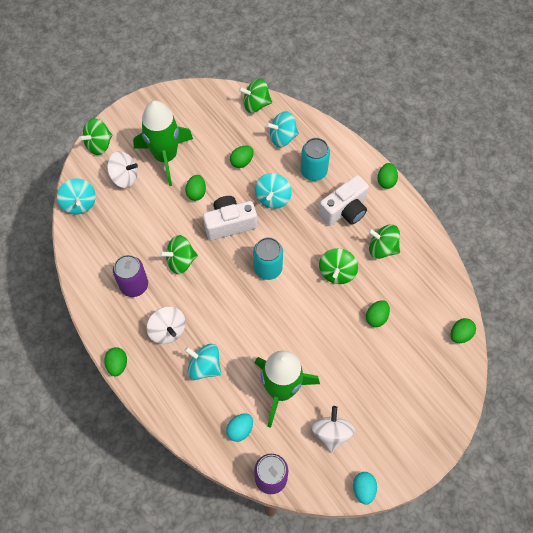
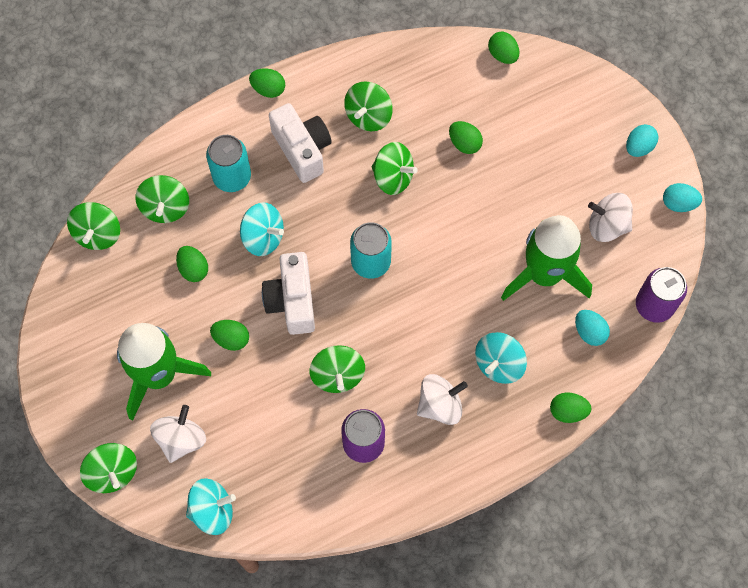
camera: 80 degrees left, 5 degrees up
(117, 365) = (479, 478): green egg -> green egg (567, 411)
(282, 137) = (165, 207): turquoise spinning top -> green spinning top
(406, 451) = (639, 147): none -> turquoise egg

